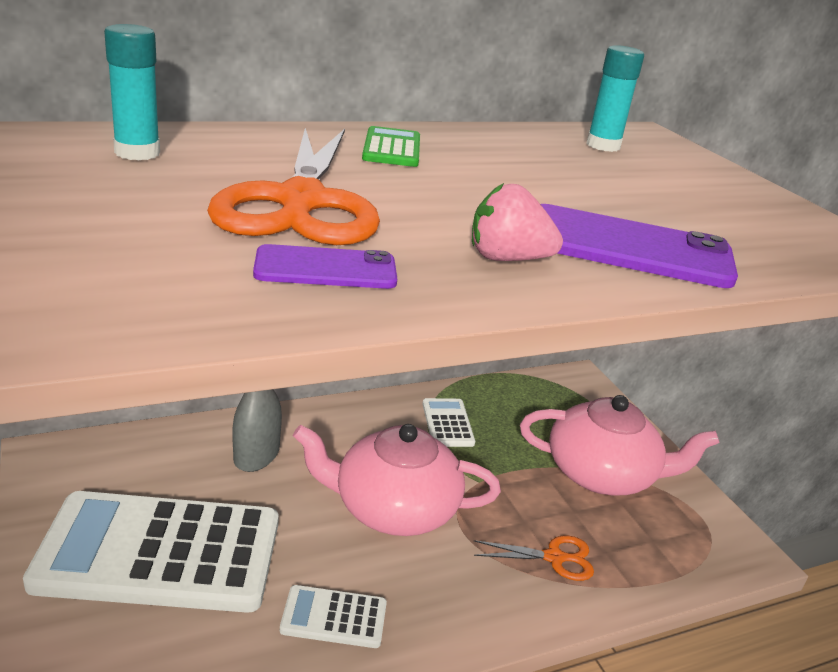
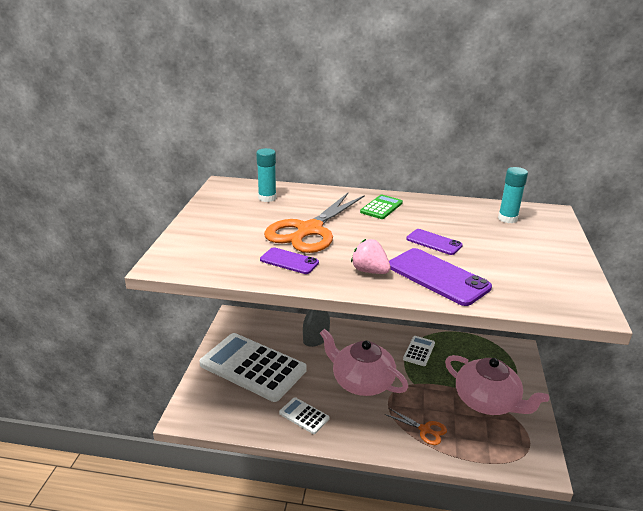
camera: 35 degrees right, 0 degrees up
(547, 193) = (434, 242): none -> purple phone

